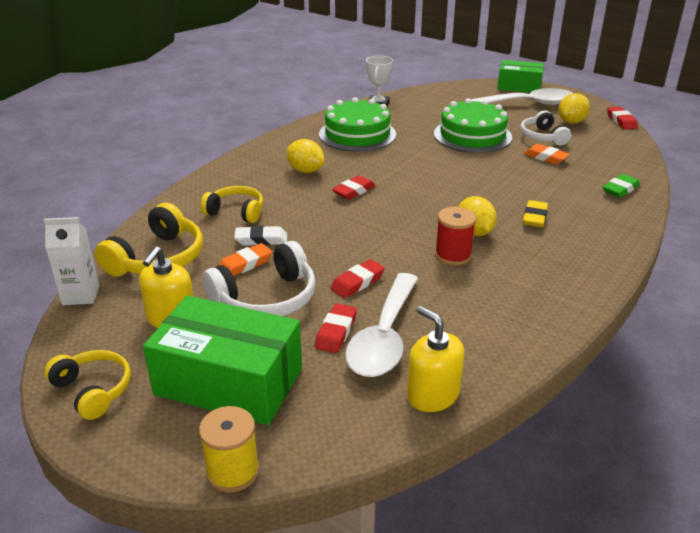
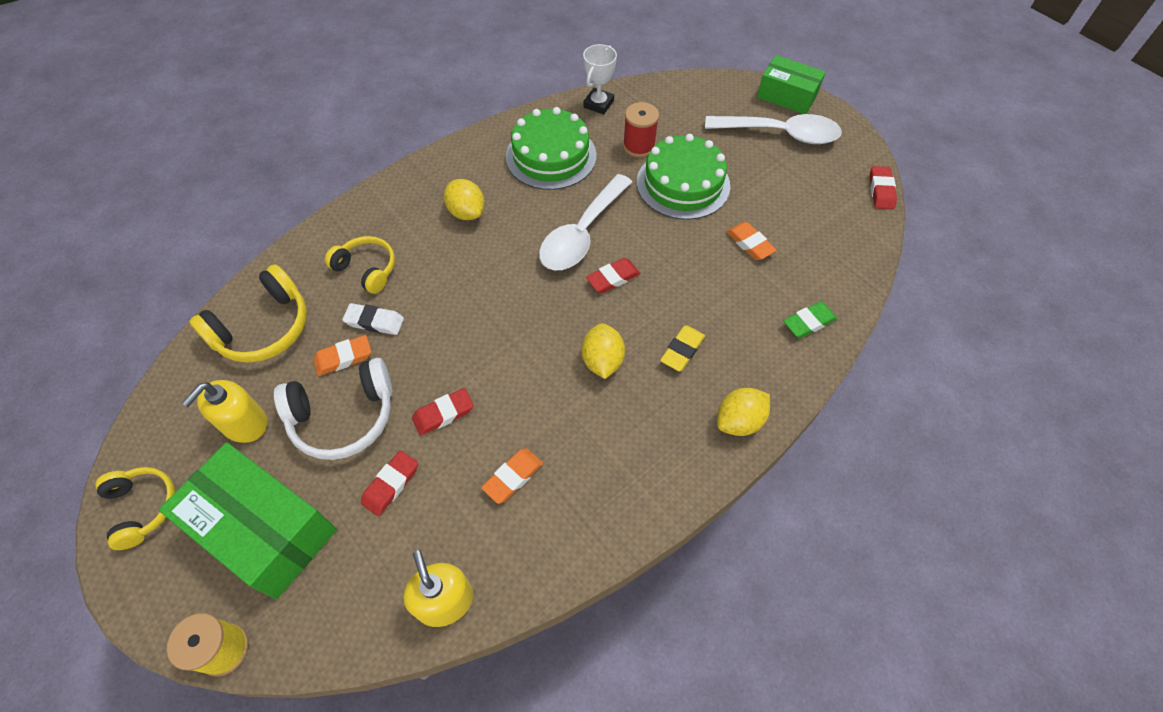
camera: 15 degrees right, 25 degrees up
(81, 295) = (174, 368): white carton -> none
(353, 191) = (503, 260): red eraser -> red eraser (613, 278)
(384, 337) = (434, 505): white spoon -> white spoon (582, 234)
(444, 308) = (513, 477): none -> orange eraser
(453, 255) = (561, 394): red spool -> red spool (639, 146)
(542, 137) = (766, 203): white headphones -> none
(571, 122) = (817, 180): yellow lemon -> yellow lemon (739, 421)

